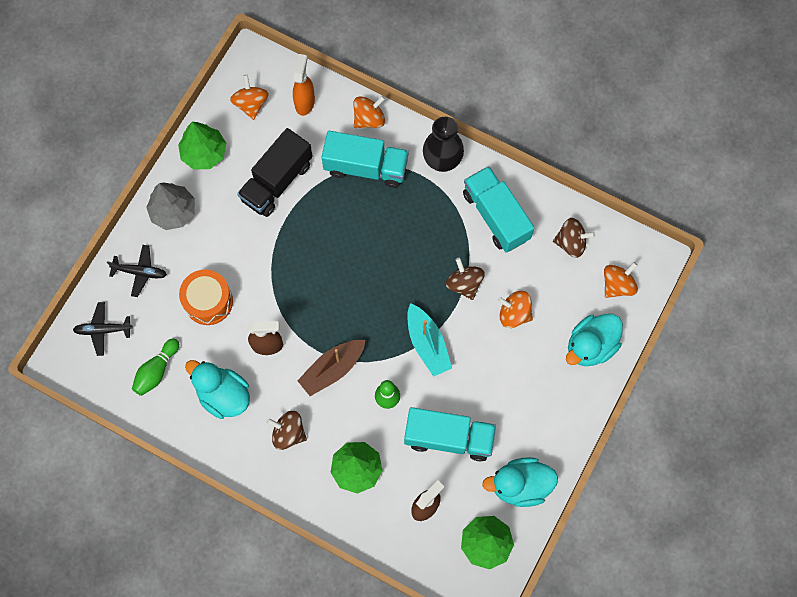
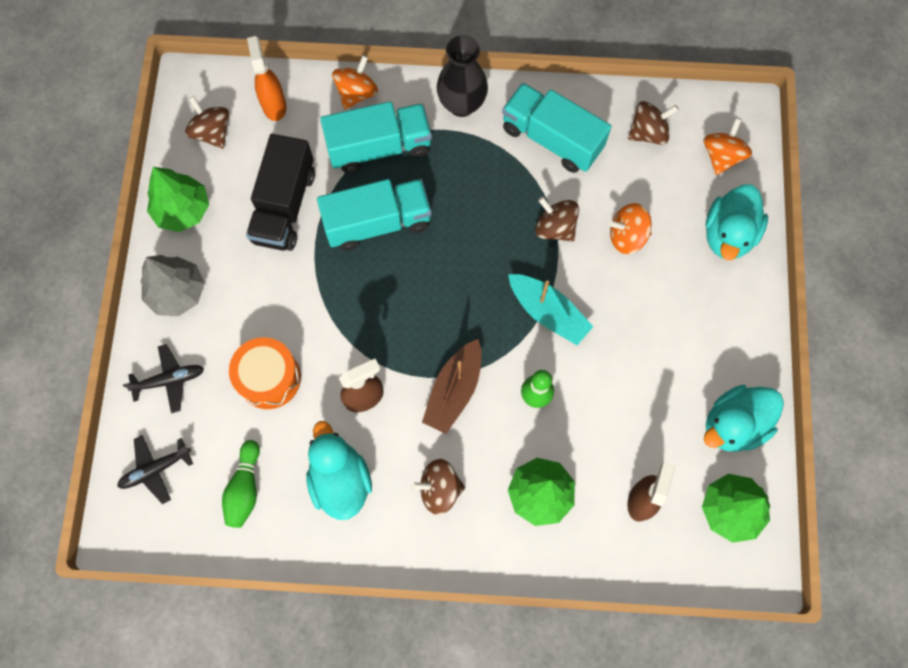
camera: 25 degrees left, 0 degrees up
(223, 395) = (340, 480): turquoise duck -> turquoise duck turned 60 degrees clockwise
(251, 104) = (212, 132): orange spinning top -> brown spinning top
(448, 437) = (626, 408): turquoise truck -> turquoise truck (377, 223)

